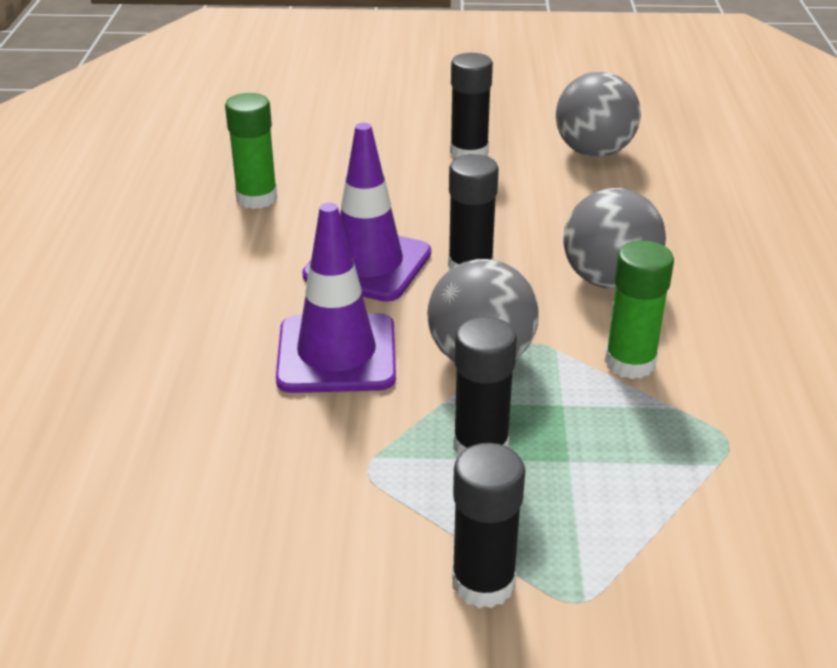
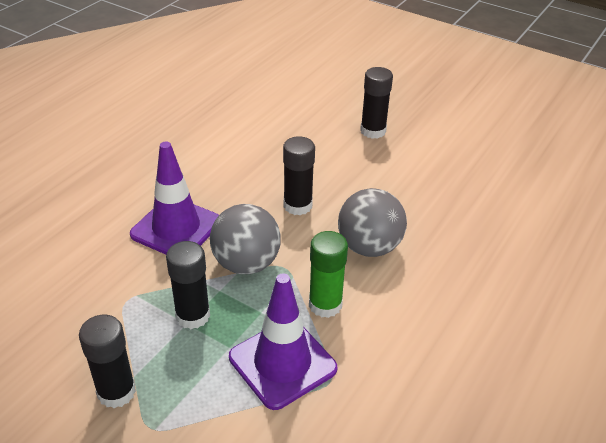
camera: 30 degrees right, 5 degrees up
(256, 198) = (227, 118): green glue stick -> none
(367, 264) = (244, 181): purple traffic cone -> purple traffic cone (282, 363)
(594, 152) = (451, 157): grey ball -> none

